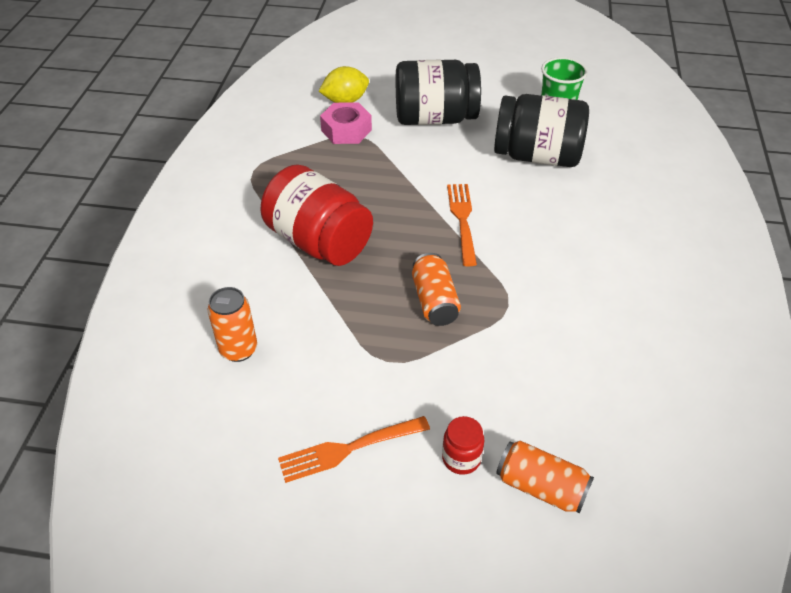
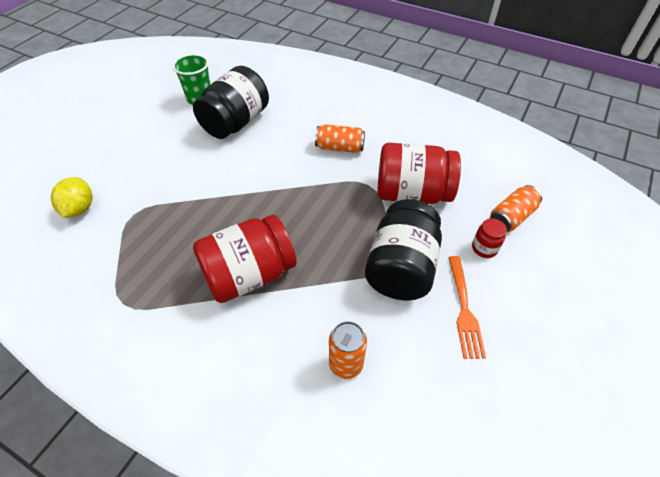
camera: 70 degrees left, 5 degrees up
(346, 130) = (121, 219): pink nut -> none
(434, 301) = (347, 221): orange can -> orange can (339, 147)
(435, 118) = (152, 160): black jar -> black jar (401, 267)
(463, 220) = (276, 180): orange fork -> none
(519, 356) = (412, 193): none -> red jar

